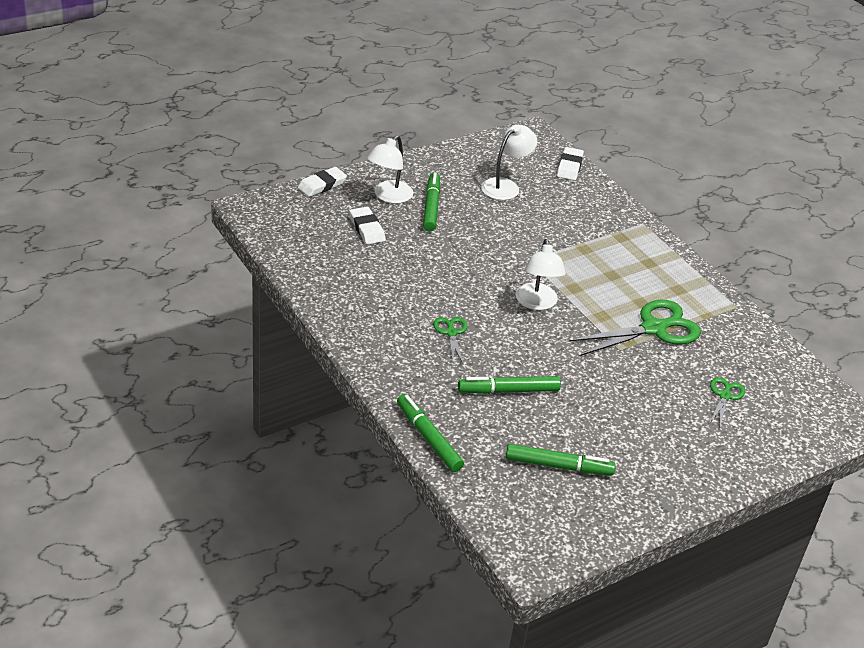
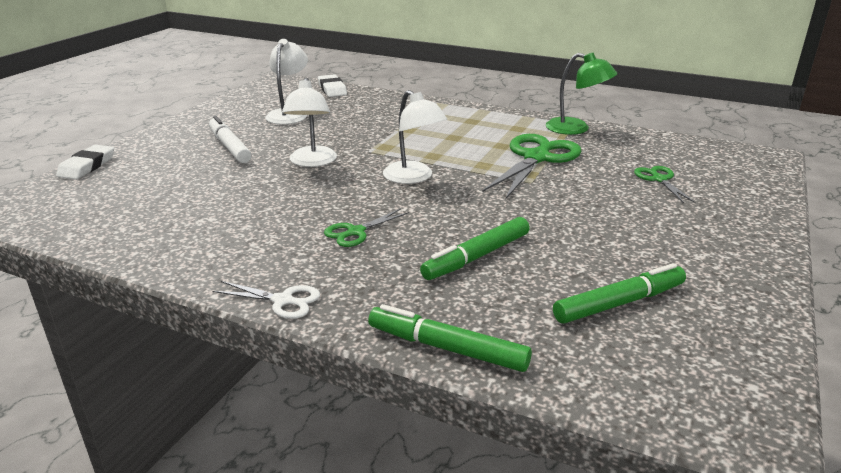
camera: 30 degrees left, 10 degrees down
(366, 362) = (282, 301): none -> white scissors
(367, 229) = (171, 182): white eraser -> none
(388, 196) = (175, 153): white lamp -> white lamp (312, 162)
(431, 207) = (229, 146): green marker -> white marker
(451, 333) = (356, 232): green scissors -> green scissors turned 90 degrees counterclockwise
(730, 313) = (576, 129): none -> green lamp

